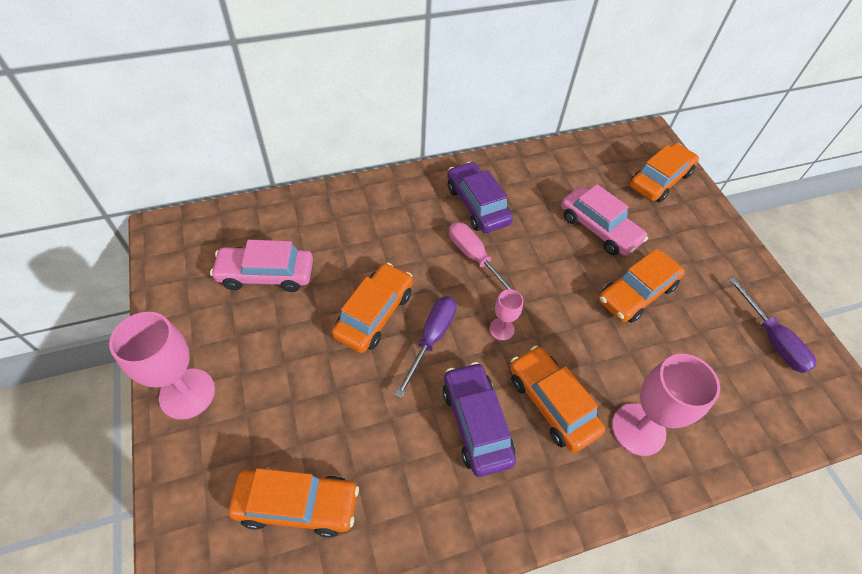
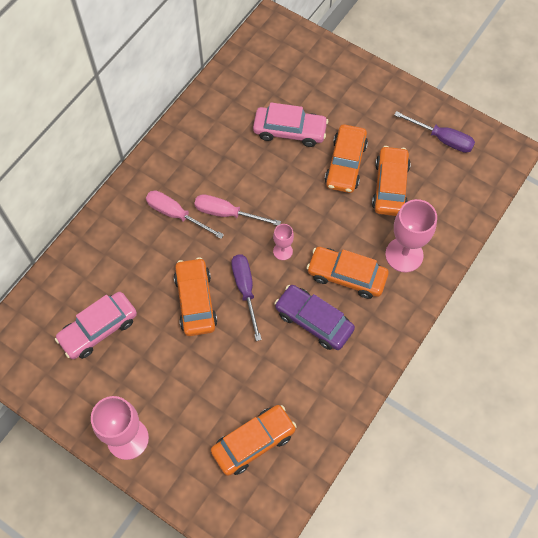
camera: 35 degrees left, 10 degrees up
(427, 228) = (176, 214): none -> pink screwdriver
(477, 205) = (195, 171): purple car -> none
(660, 180) = (302, 60): orange car -> orange car (390, 186)

